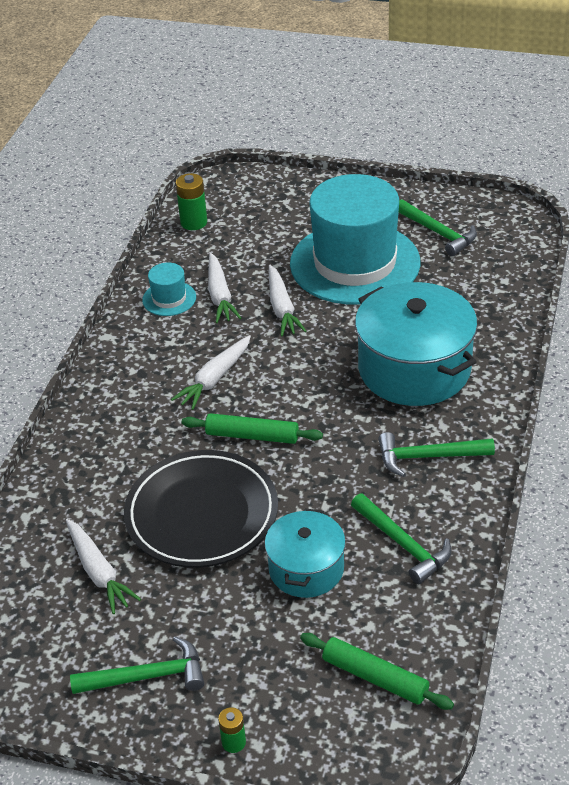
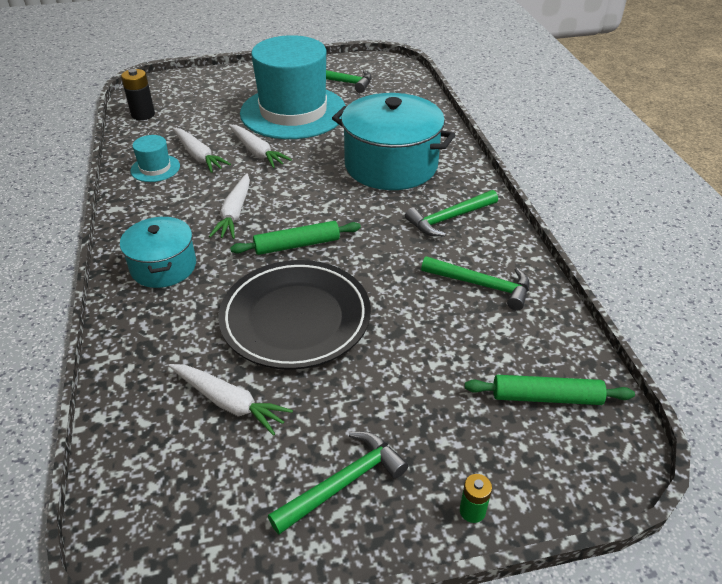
camera: 30 degrees left, 0 degrees up
(194, 222) = (143, 114): green battery -> black battery
(306, 569) = (419, 331): turquoise pot -> turquoise pot (163, 267)

